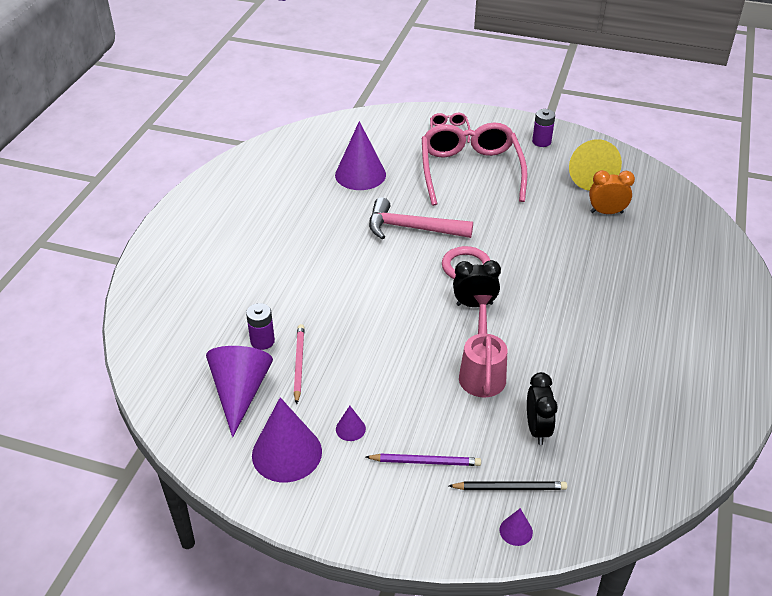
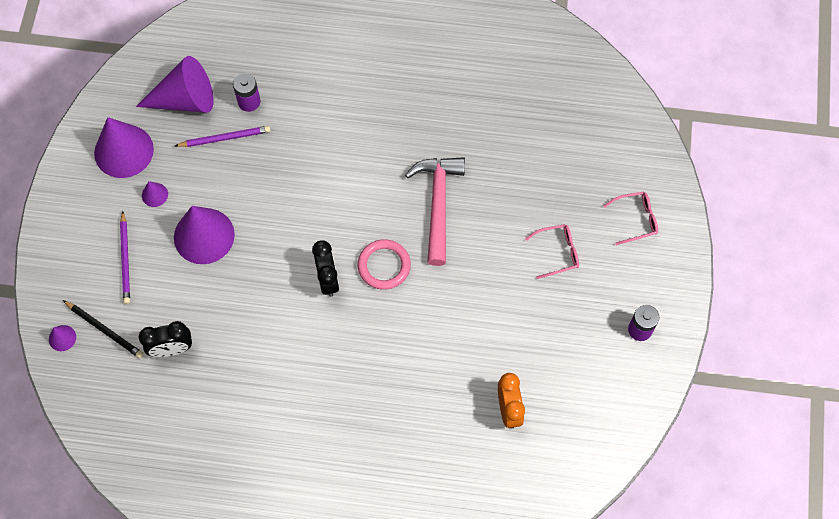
camera: 80 degrees right, 25 degrees up
(299, 364) = (225, 138): pink pencil -> purple pencil
(360, 174) = (523, 137): purple cone -> purple cone (204, 236)
(470, 171) = (557, 252): pink glasses -> pink glasses, size x0.41
(482, 372) = (235, 295): pink watering can -> none
(509, 488) = (105, 330): black pencil -> black pencil turned 45 degrees counterclockwise
(589, 176) = (578, 388): yellow cone -> none

